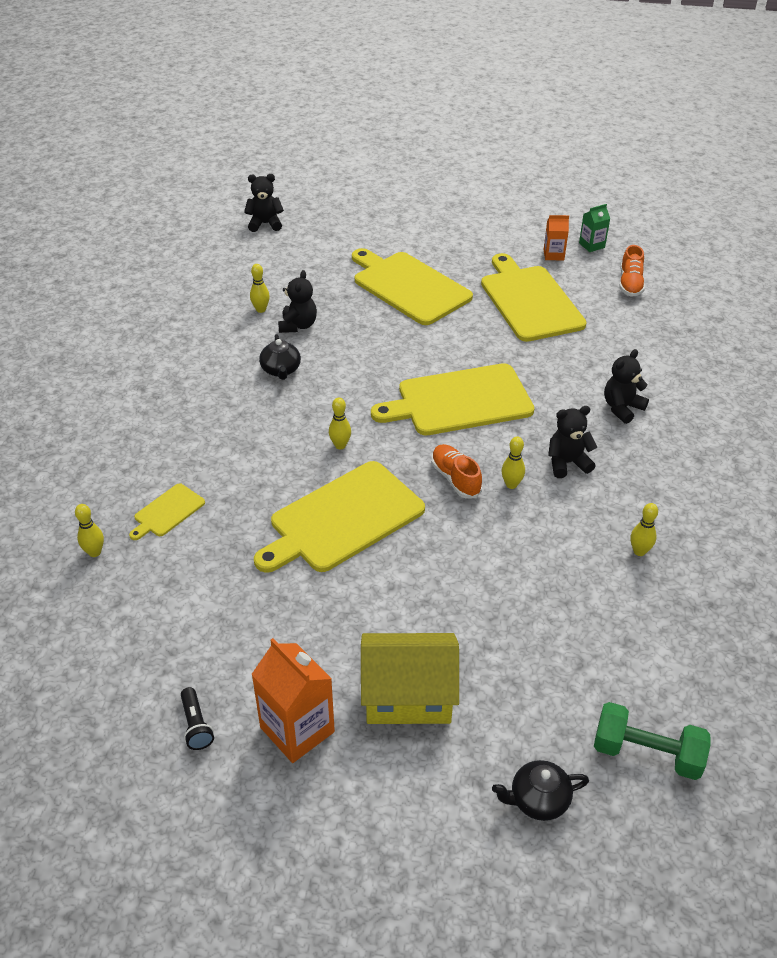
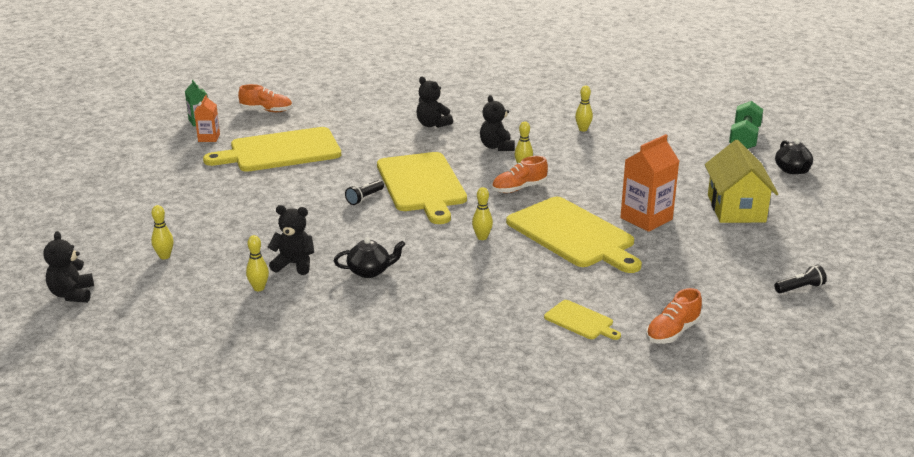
camera: 90 degrees left, 15 degrees down
(94, 552) = (641, 357): yellow bowling pin -> yellow bowling pin (164, 256)
(131, 583) = (672, 332): none -> orange shoe
(297, 730) = (783, 247): orange carton -> orange carton (646, 219)
(409, 286) = (240, 206): yellow cutting board -> none
(426, 361) = (364, 198): none -> black flashlight

